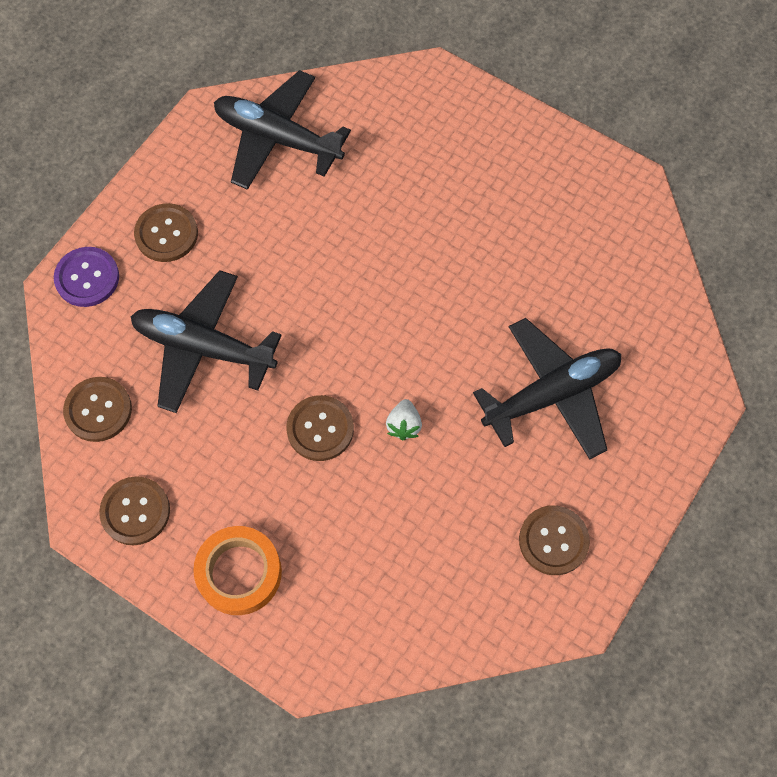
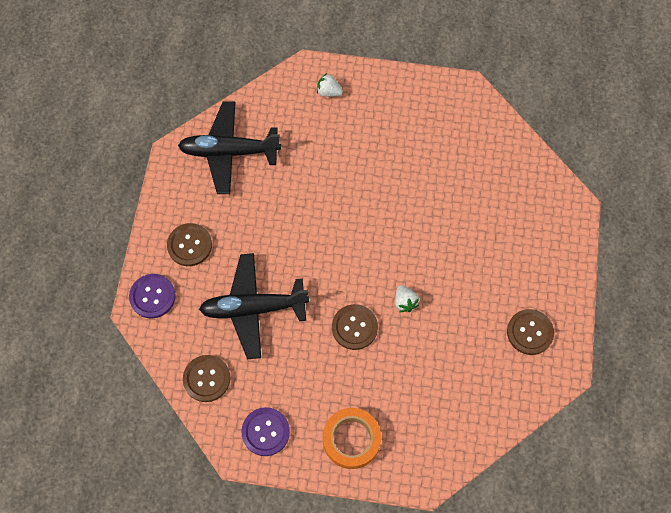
camera: 25 degrees left, 0 degrees up
(135, 511) = (265, 432): brown button -> purple button
(445, 114) = (328, 92): none -> white strawberry
(551, 394) = (484, 243): black plane -> none

